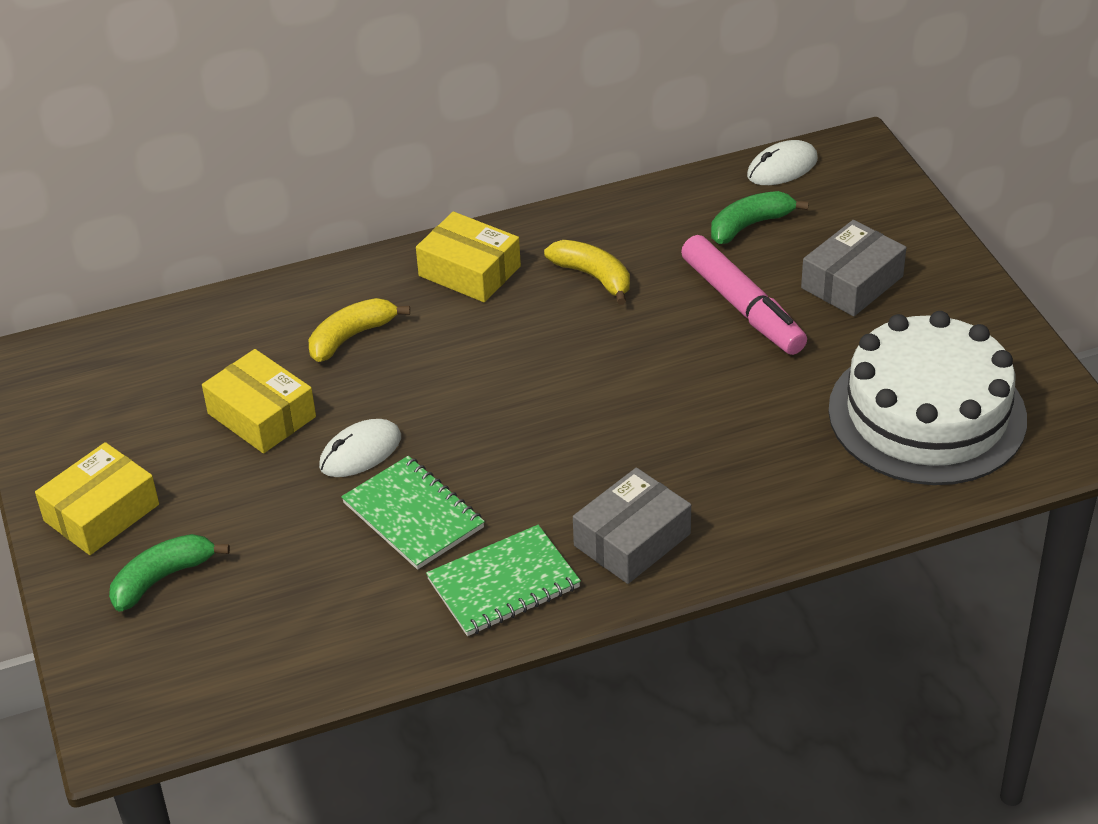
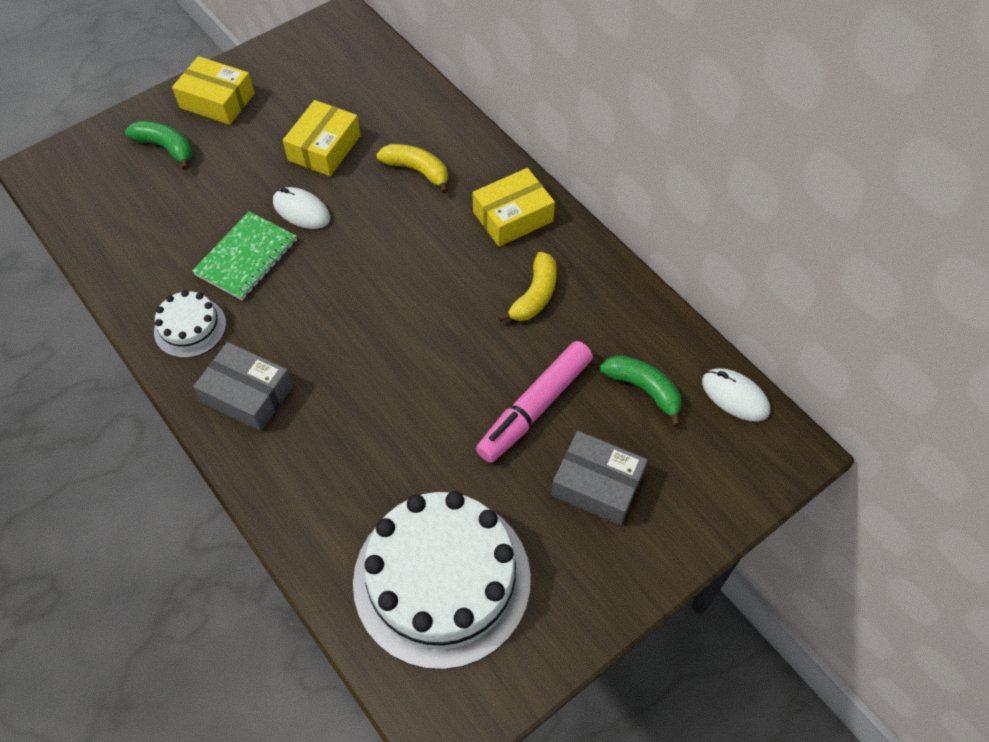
camera: 70 degrees right, 15 degrees up
(469, 271) = (513, 217): yellow box -> yellow box turned 45 degrees clockwise
(504, 584) = (190, 327): green notebook -> white cake

